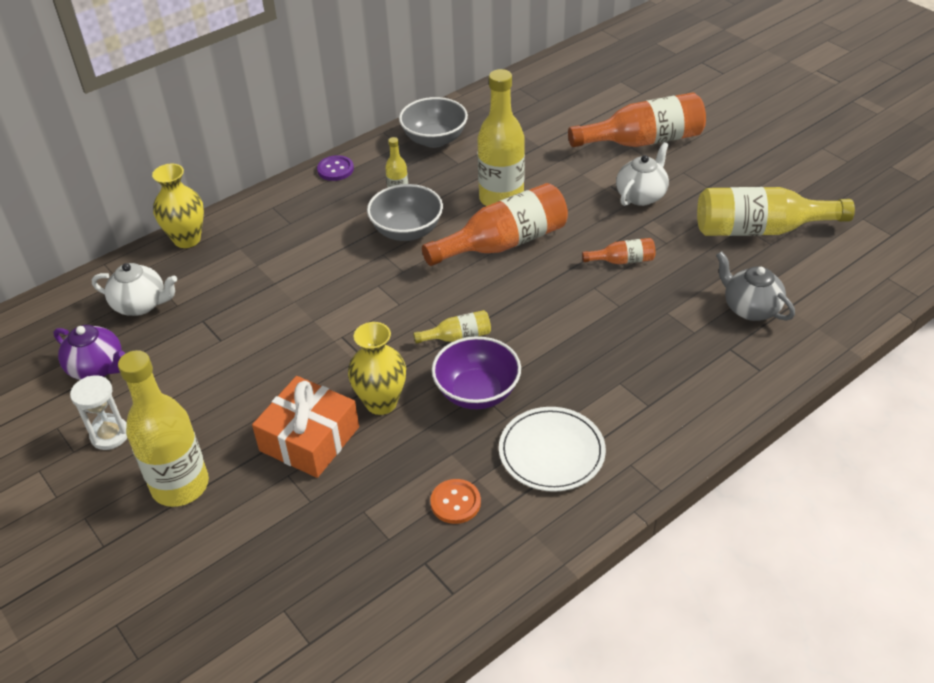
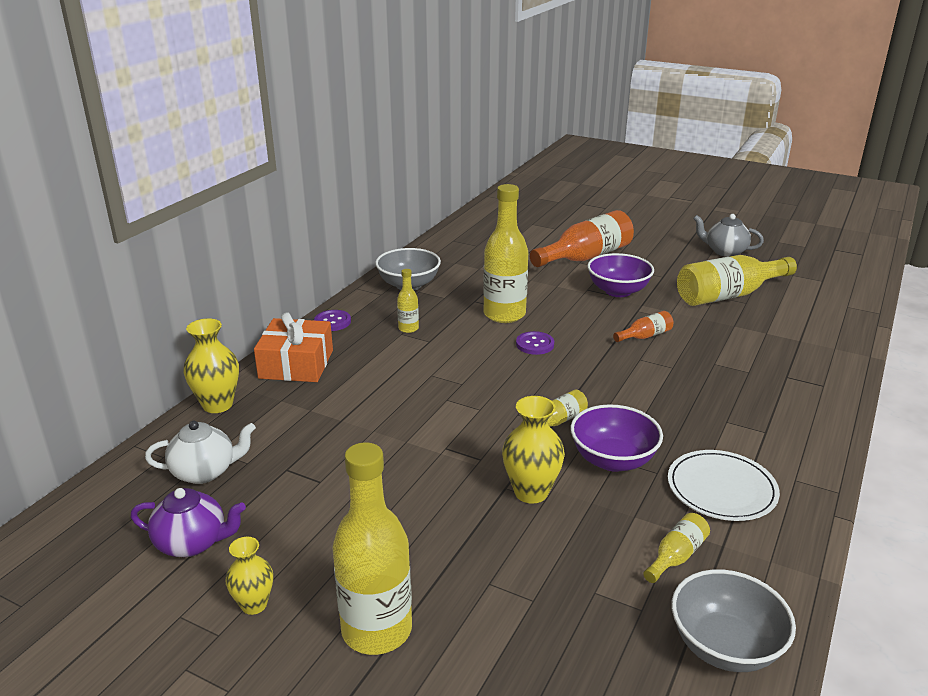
camera: 25 degrees left, 15 degrees down
(110, 435) = (254, 604): white hourglass -> yellow vase
(309, 439) = (485, 543): orange gift -> orange gift (296, 364)
(407, 231) = (439, 353): grey bowl -> grey bowl (725, 646)
(455, 502) = (676, 556): orange button -> yellow bottle
(503, 243) = (535, 344): orange bottle -> purple button
(641, 195) = (618, 291): white teapot -> purple bowl
(750, 308) = (773, 346): grey teapot -> grey teapot (725, 251)

